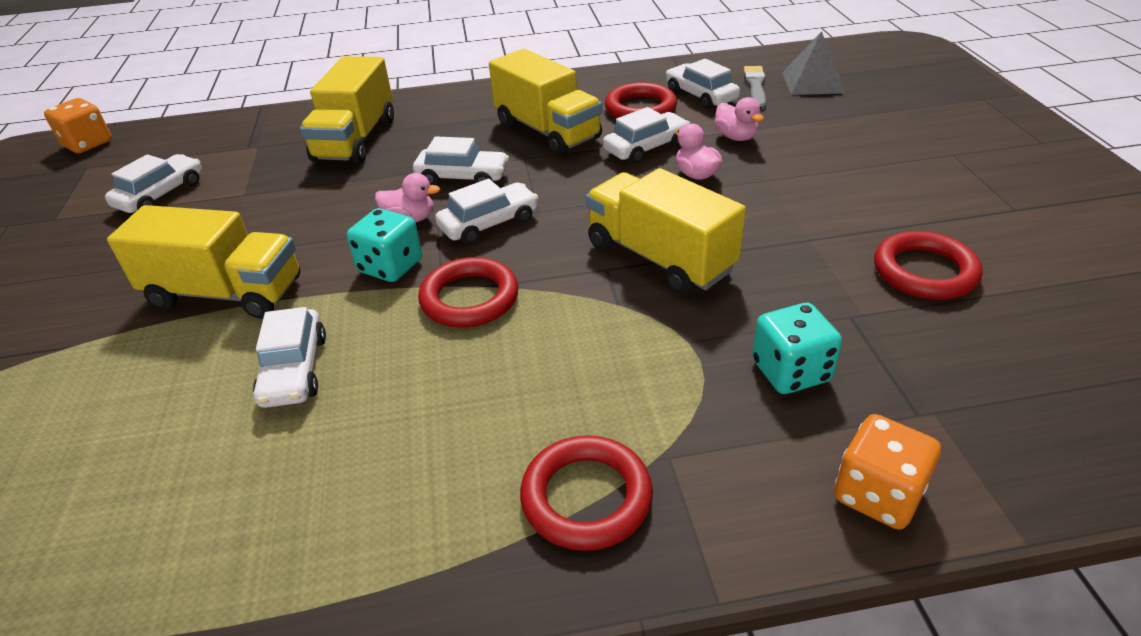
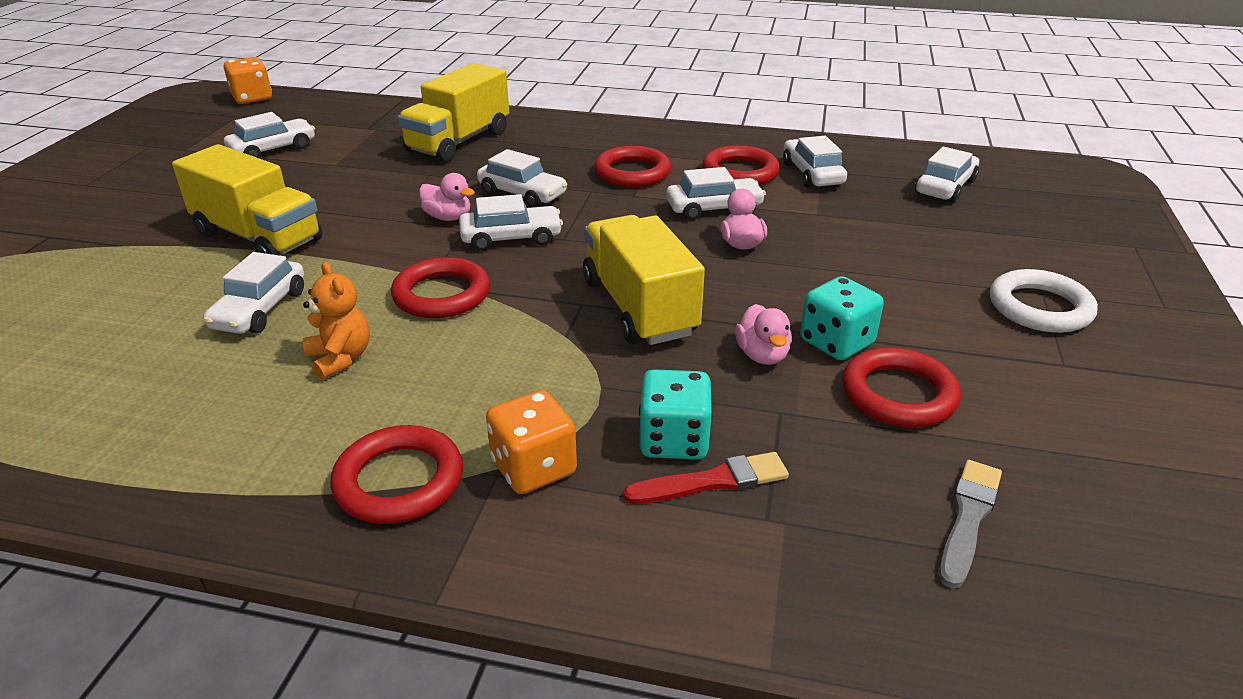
camera: 20 degrees right, 5 degrees down
(390, 266) = (400, 251): turquoise dice -> turquoise dice (836, 342)
(424, 394) = (340, 358): none -> orange teddy bear
(547, 131) = (632, 172): yellow truck -> red ring
(736, 137) = (813, 220): pink duck -> pink duck (762, 355)
(755, 87) = (878, 178): grey brush -> grey brush (968, 518)
(812, 82) = (945, 187): grey pyramid -> white car
(851, 397) = (712, 481): none -> red brush
(877, 494) = (659, 571): orange dice -> orange dice (533, 468)
(962, 167) = (1039, 308): none -> white ring

